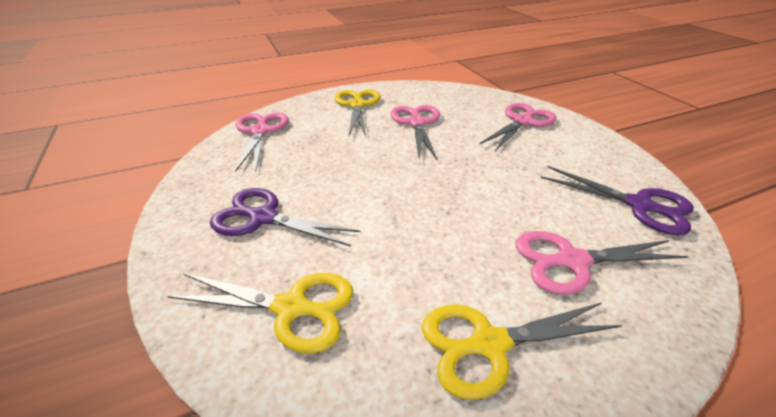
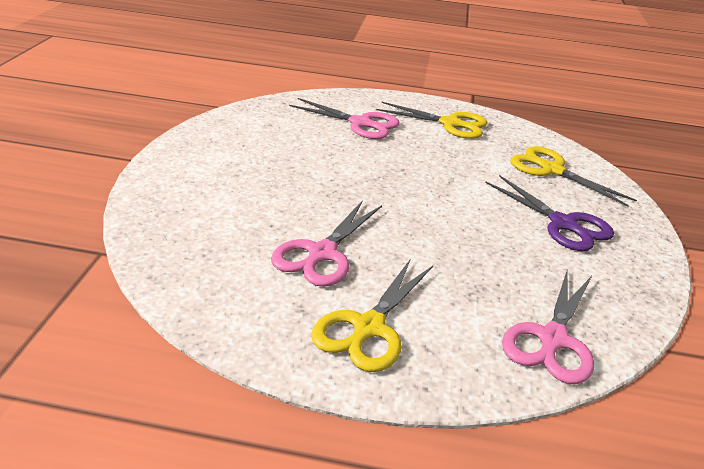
camera: 150 degrees left, 5 degrees down
(522, 122) = (200, 199): pink scissors -> none
(639, 205) = (262, 120): purple scissors -> none

